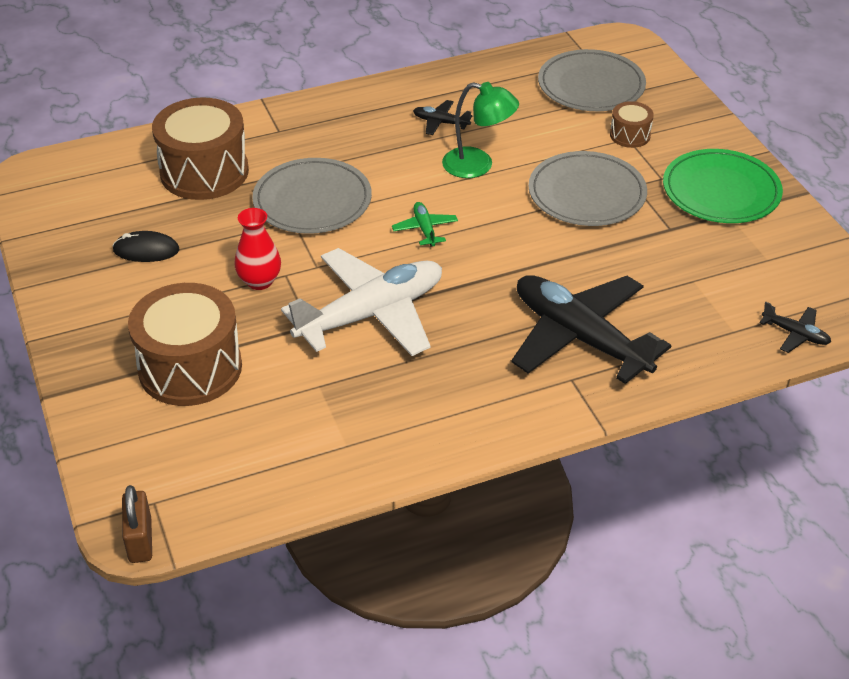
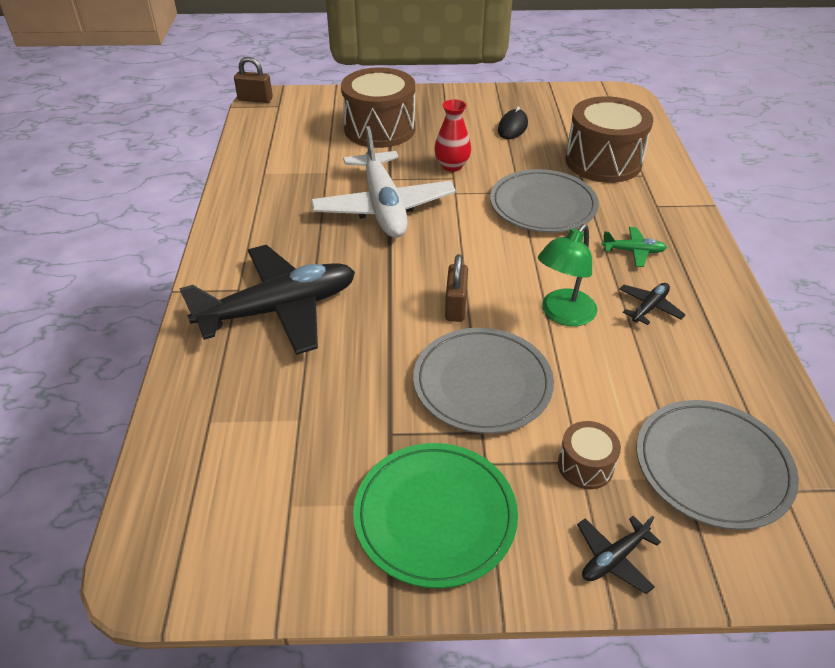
camera: 110 degrees right, 0 degrees up
(425, 229) = (475, 257): green plane -> green plane (633, 251)
(504, 226) = (456, 306): none -> brown padlock
(795, 334) = (166, 472): black plane -> black plane (614, 558)

